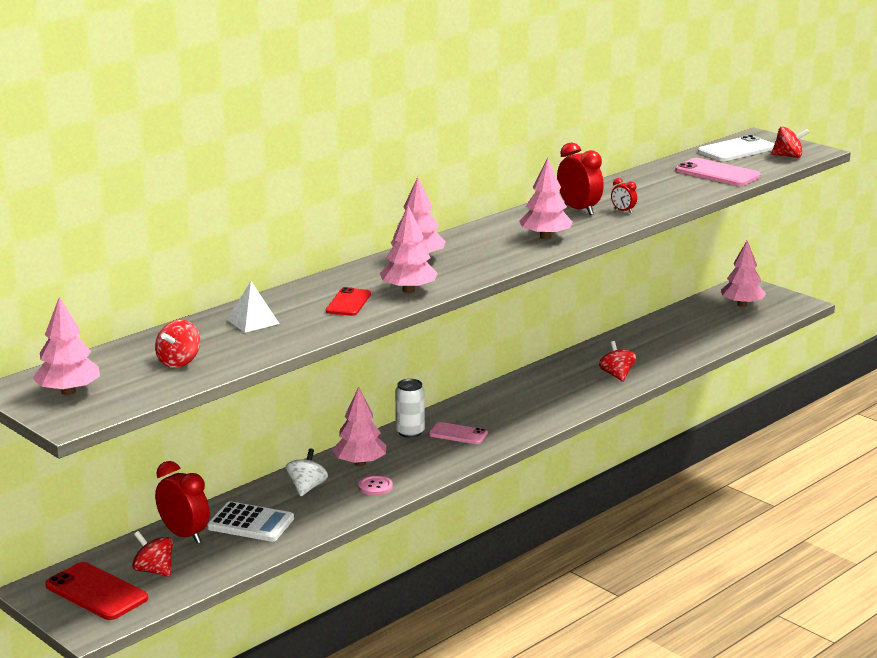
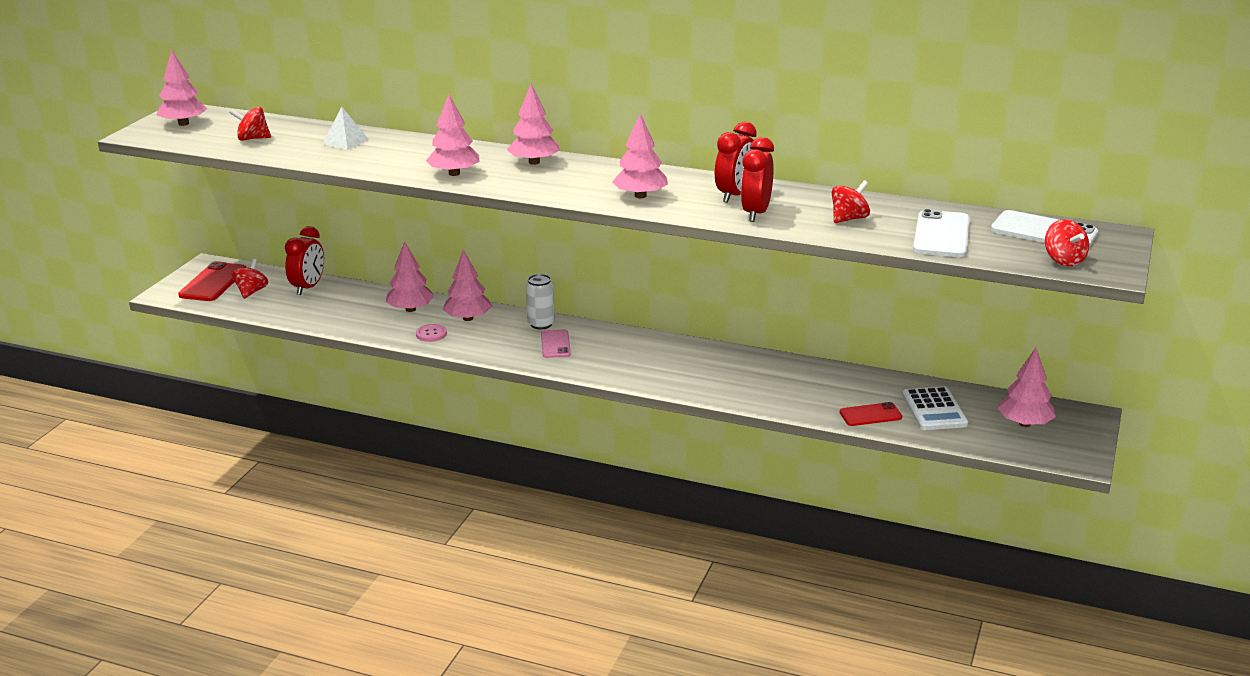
camera: 65 degrees right, 5 degrees up
(250, 523) = (340, 304): white calculator -> white calculator (934, 410)
(306, 488) = (410, 309): white spinning top -> pink tree
(348, 303) = (409, 160): red phone -> red phone (870, 415)
(617, 375) = (754, 390): red spinning top -> red spinning top (849, 219)
(623, 211) = (756, 213): red clock -> red clock, size x2.01
(717, 173) = (941, 235): pink phone -> white phone

